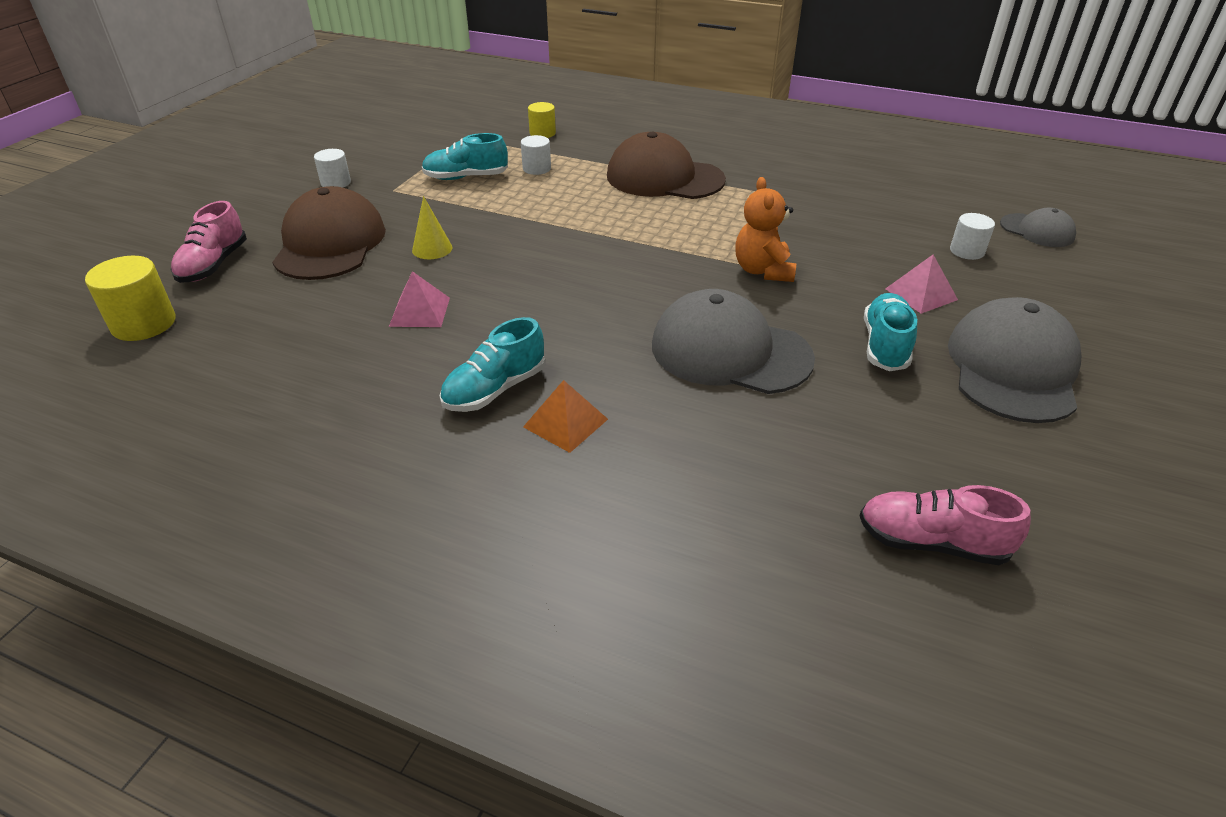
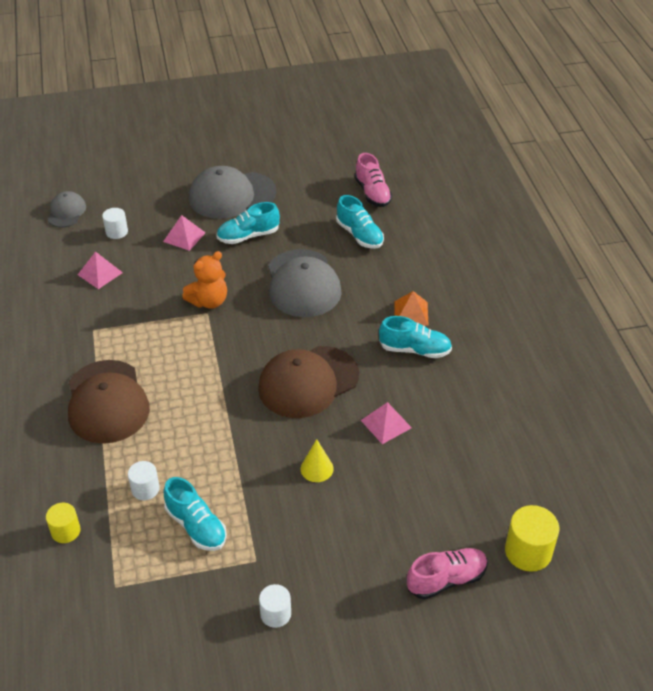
camera: 125 degrees left, 5 degrees up
(330, 244) = (361, 533): brown cap -> brown cap (308, 382)
(804, 460) = (359, 235): none -> turquoise shoe
(882, 221) = (100, 273): none -> pink pyramid

